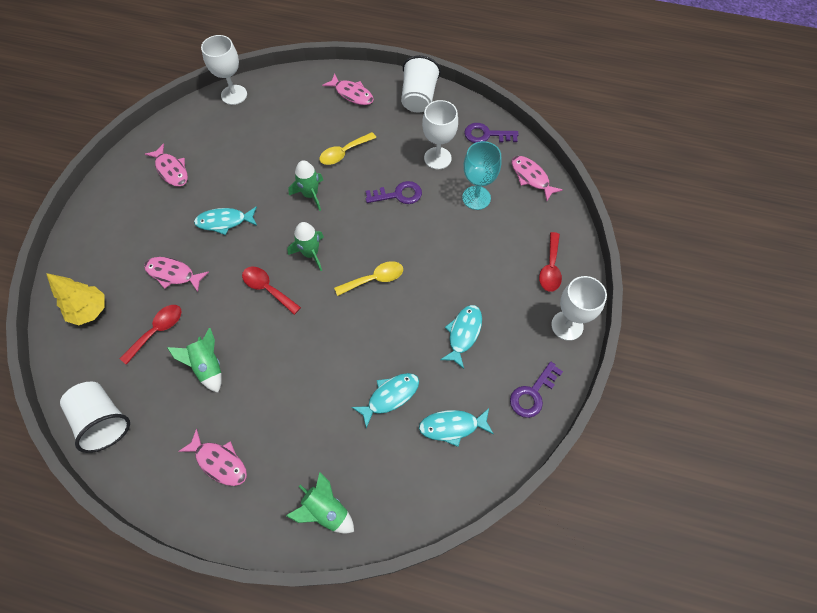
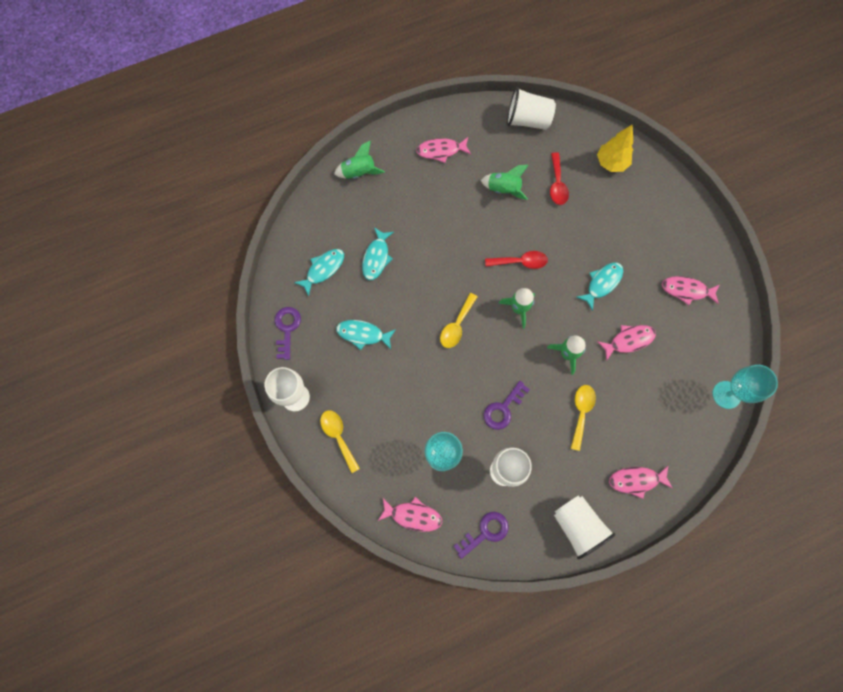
camera: 140 degrees right, 10 degrees up
(173, 274) = (591, 223): pink fish -> pink fish (628, 340)
(234, 95) = (726, 394): white goblet -> turquoise goblet
(463, 334) = (363, 334): turquoise fish -> turquoise fish turned 120 degrees clockwise
(550, 268) = (338, 436): red spoon -> yellow spoon

